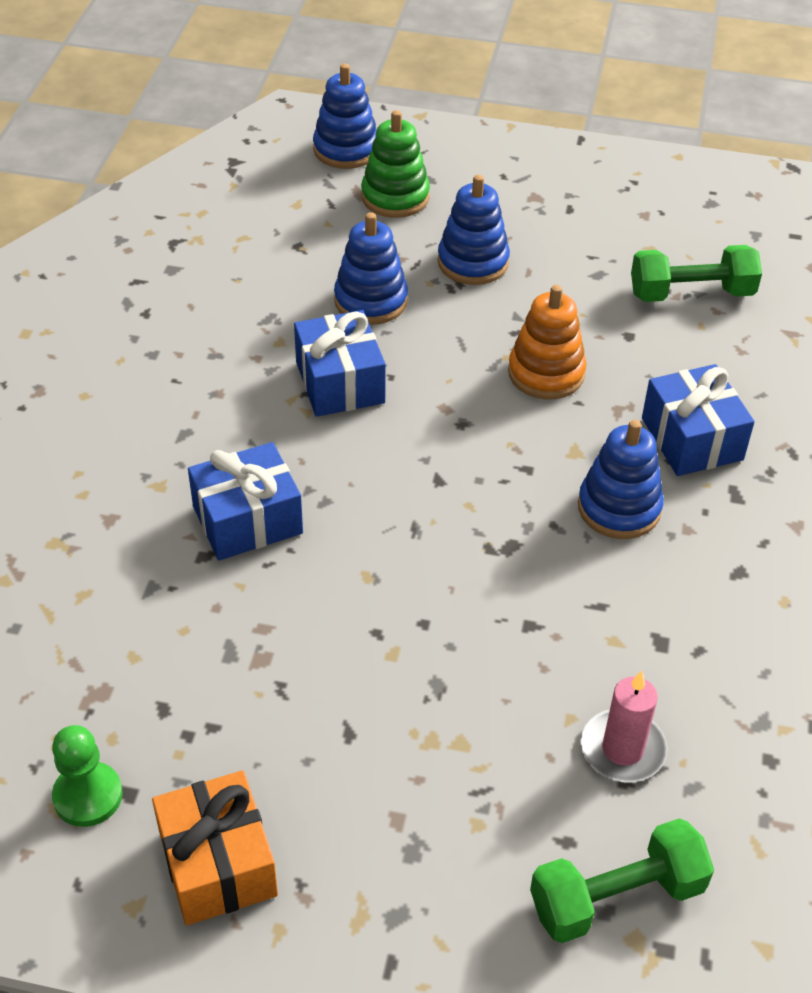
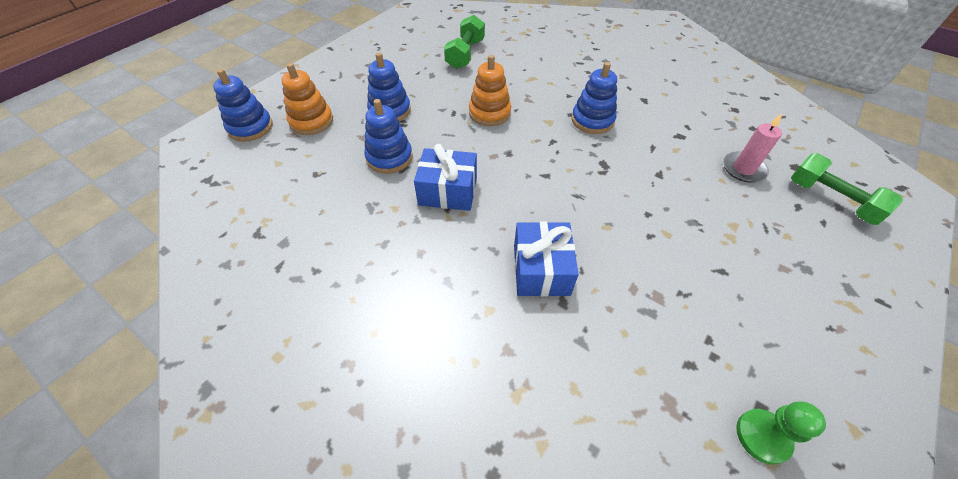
camera: 65 degrees left, 5 degrees up
(217, 864) = (819, 368): orange gift -> none
(395, 197) = (311, 121): green stacking toy -> orange stacking toy
(617, 897) = (831, 200): green dumbbell -> green dumbbell turned 45 degrees counterclockwise
(692, 439) = (558, 85): blue gift -> none

